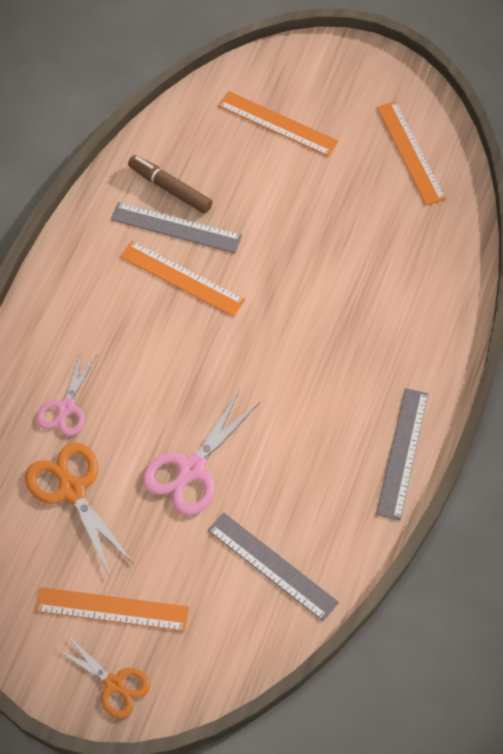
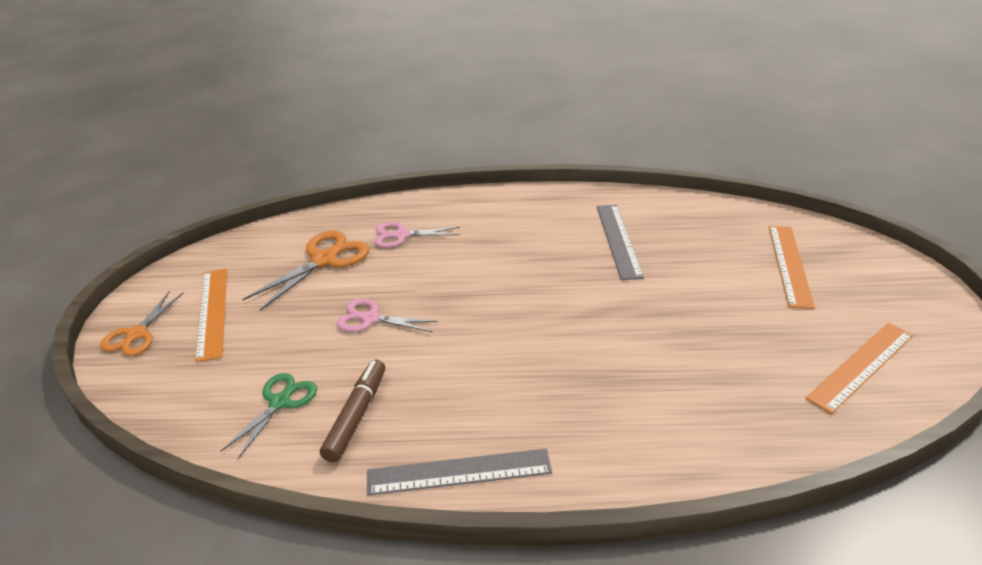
camera: 70 degrees right, 25 degrees down
(170, 189) = (655, 226): brown marker -> brown marker (356, 416)
(182, 278) = (569, 258): orange ruler -> none
(191, 469) = (371, 318): pink scissors -> pink scissors, size x0.66
(272, 566) = (280, 402): grey ruler -> green scissors

